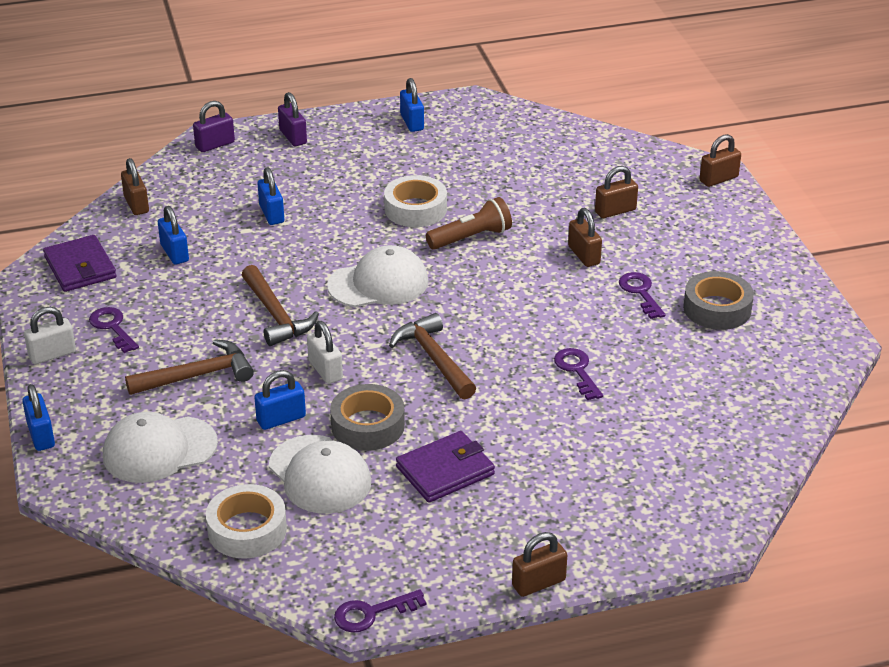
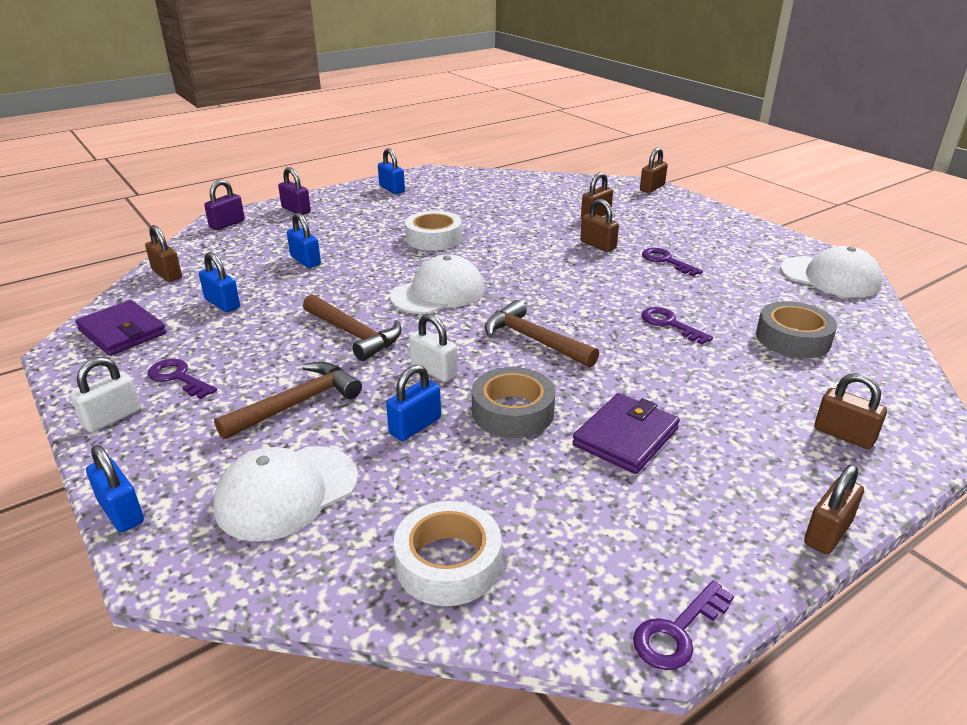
camera: 20 degrees left, 5 degrees down
(320, 475) = (495, 474): white cap -> white cap (830, 277)
(471, 237) = (496, 249): brown flashlight -> none
(633, 515) = (844, 435): none -> brown padlock
(717, 308) = (735, 261): grey tape -> grey tape (793, 338)

